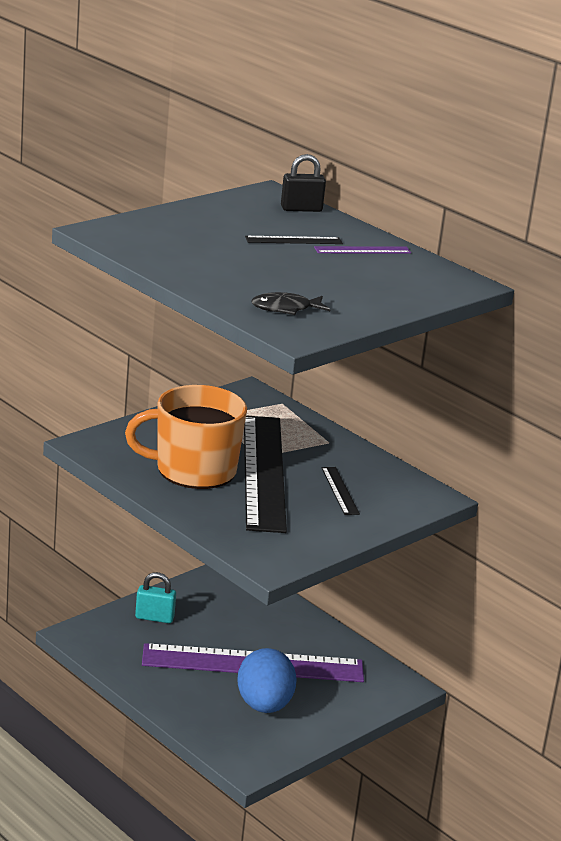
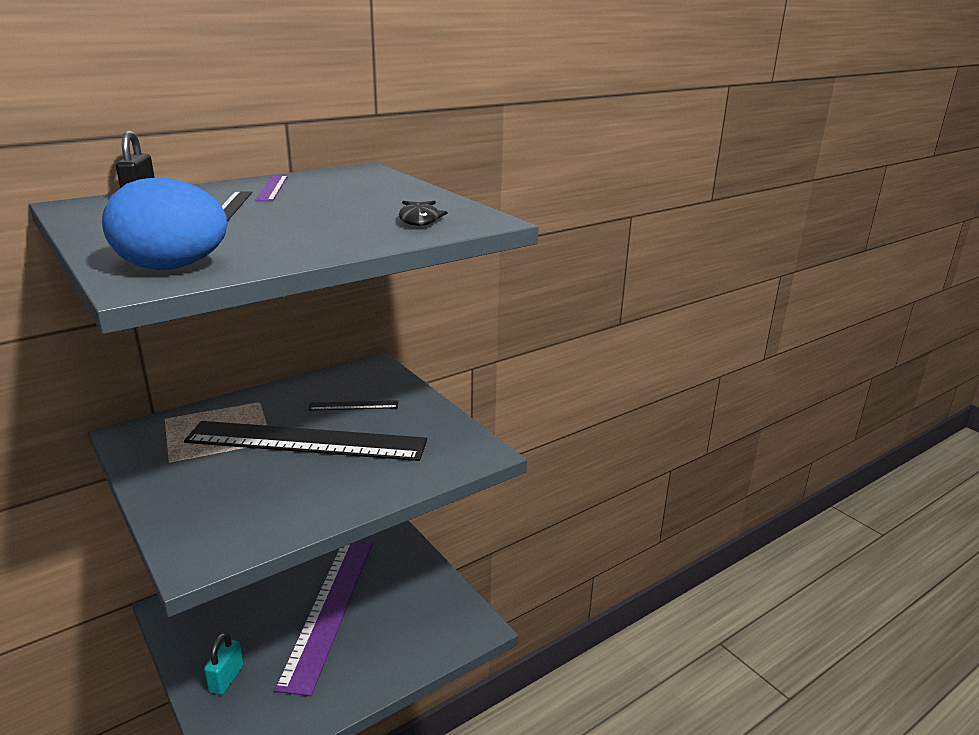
camera: 80 degrees left, 0 degrees up
(193, 470) = (289, 483): orange mug -> none
(264, 705) = (394, 608): blue egg -> blue egg (173, 267)

